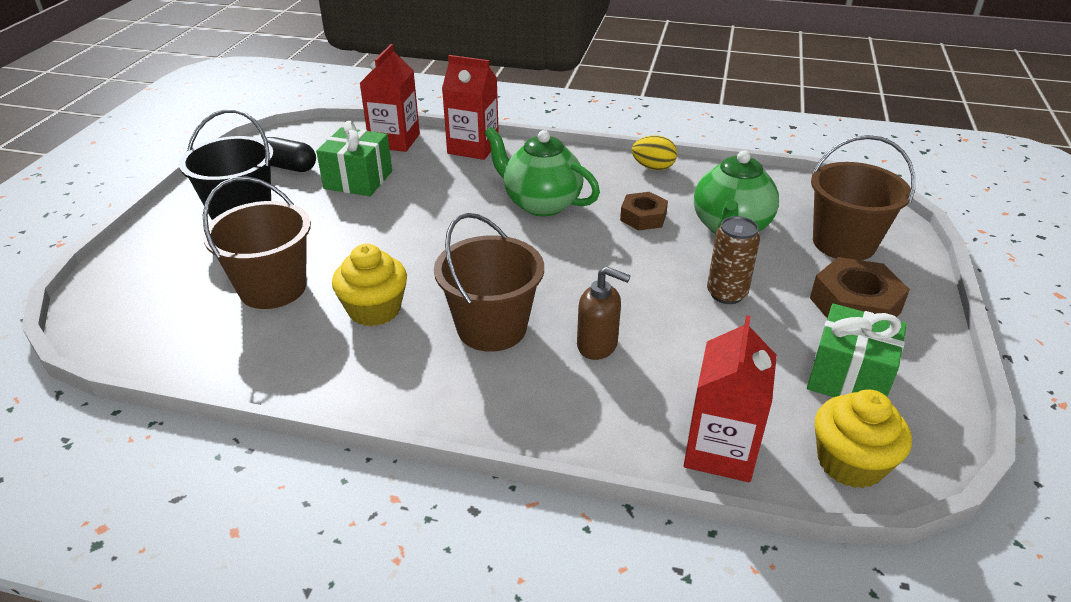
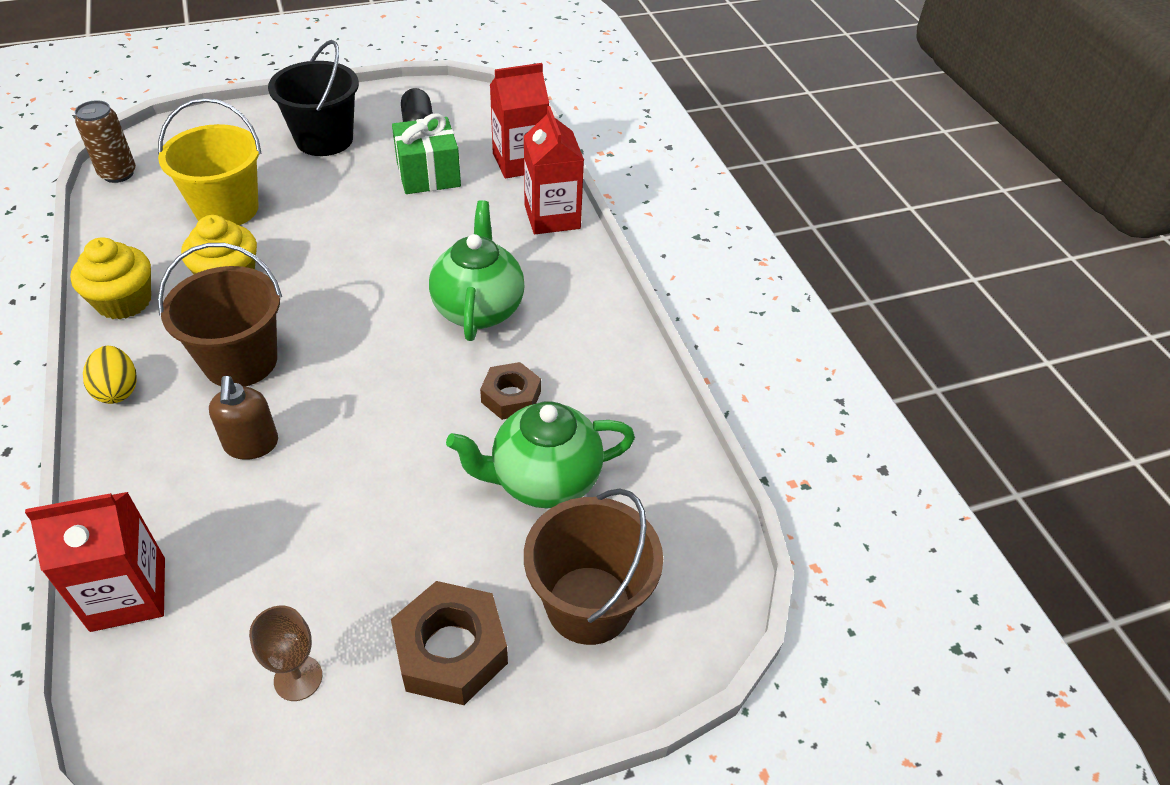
camera: 55 degrees right, 10 degrees up
(273, 288) = (227, 209): brown bucket -> yellow bucket
(653, 167) = (630, 367): yellow egg -> yellow egg (117, 390)
(726, 294) = (401, 518): brown can -> brown can (118, 174)
(848, 378) = (298, 678): green gift -> brown goblet
(850, 463) = (149, 714): yellow cupcake -> yellow cupcake (124, 301)

